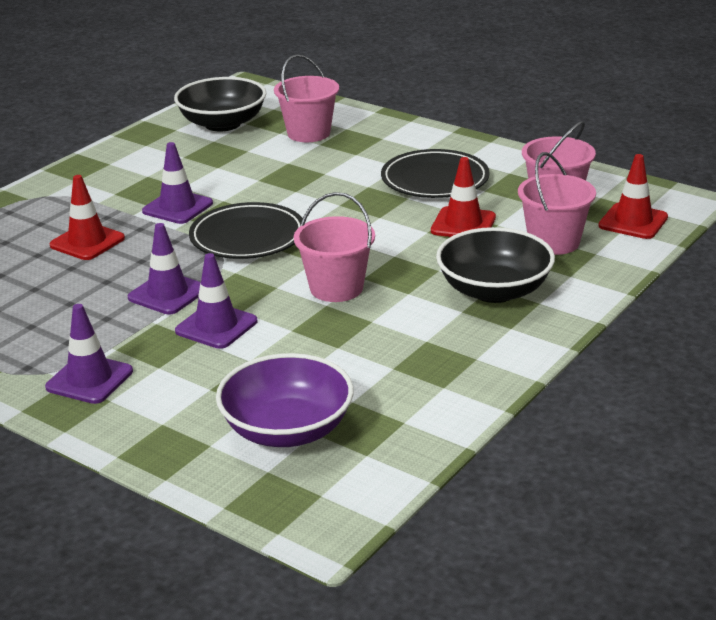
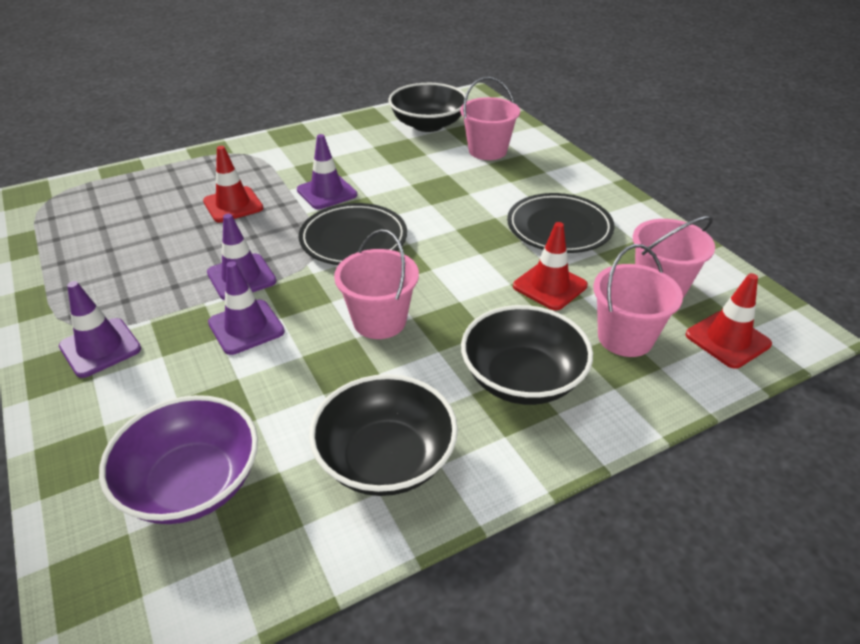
camera: 25 degrees right, 10 degrees up
(431, 368) = (386, 459): none -> black bowl

